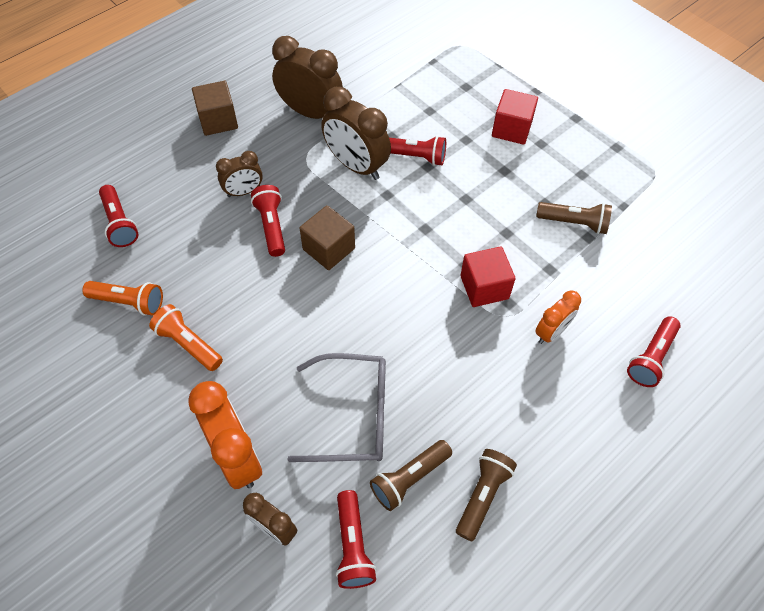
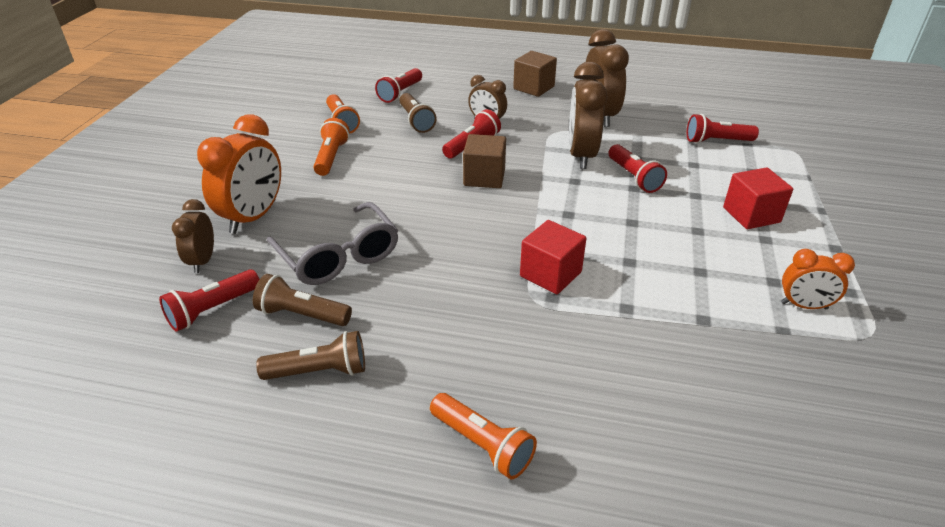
camera: 55 degrees right, 20 degrees down
(551, 332) = (553, 341): orange clock -> orange clock (804, 306)
(574, 223) = (706, 302): brown flashlight -> brown flashlight (416, 121)
(613, 430) = (483, 445): none -> orange flashlight
(651, 358) = (613, 440): red flashlight -> red flashlight (716, 141)

